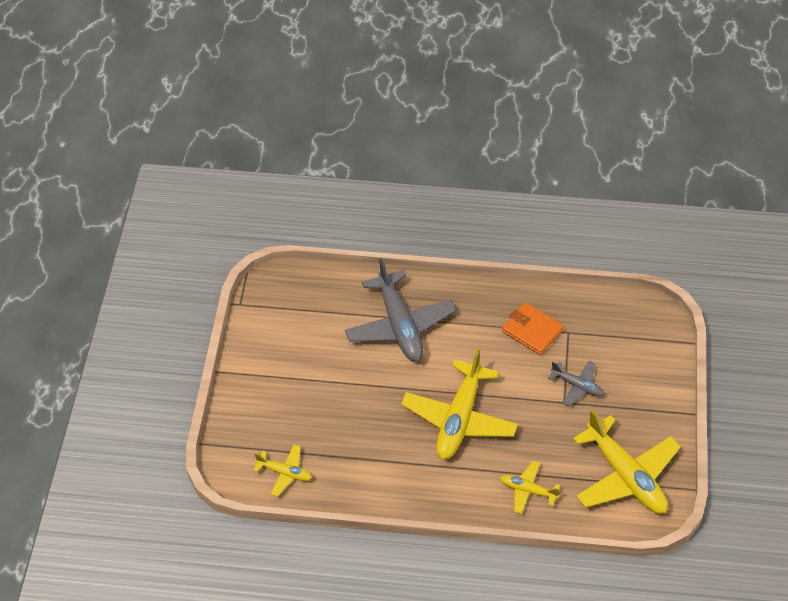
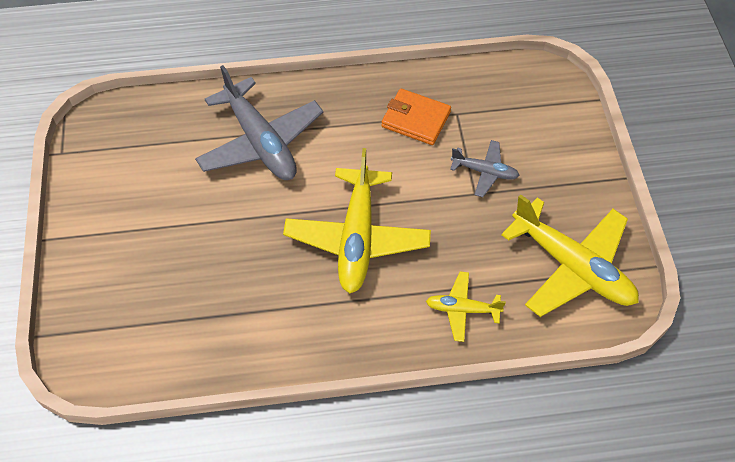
camera: 15 degrees left, 5 degrees up
(285, 473) = (153, 352): yellow plane -> none

